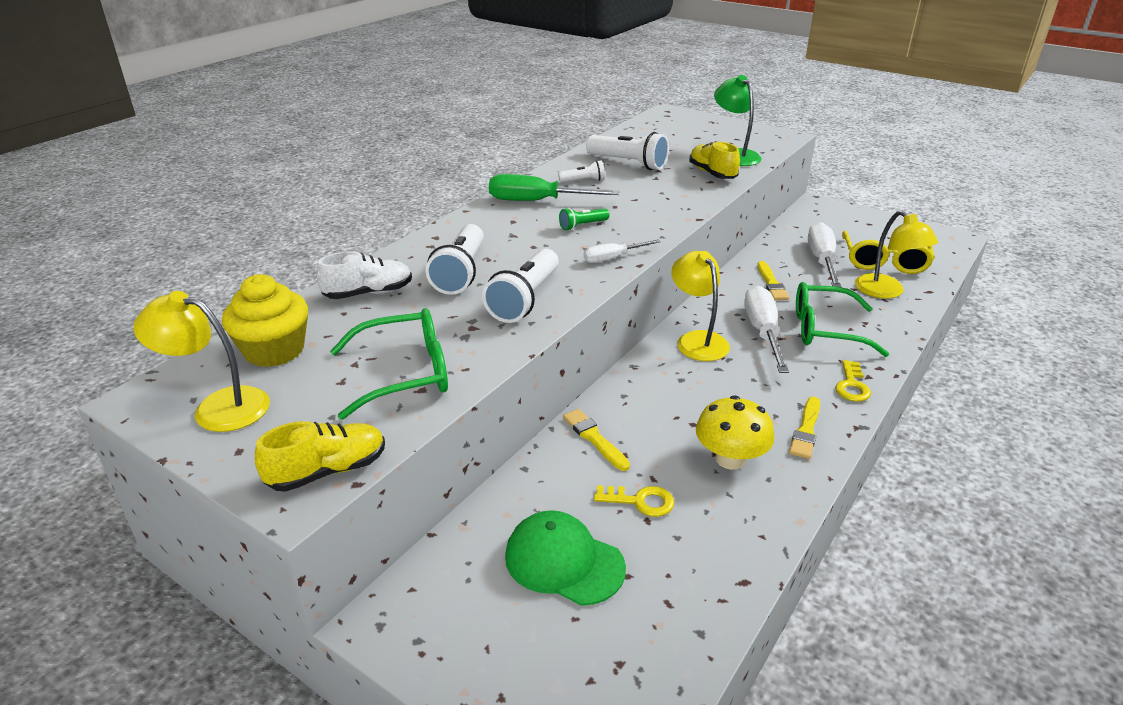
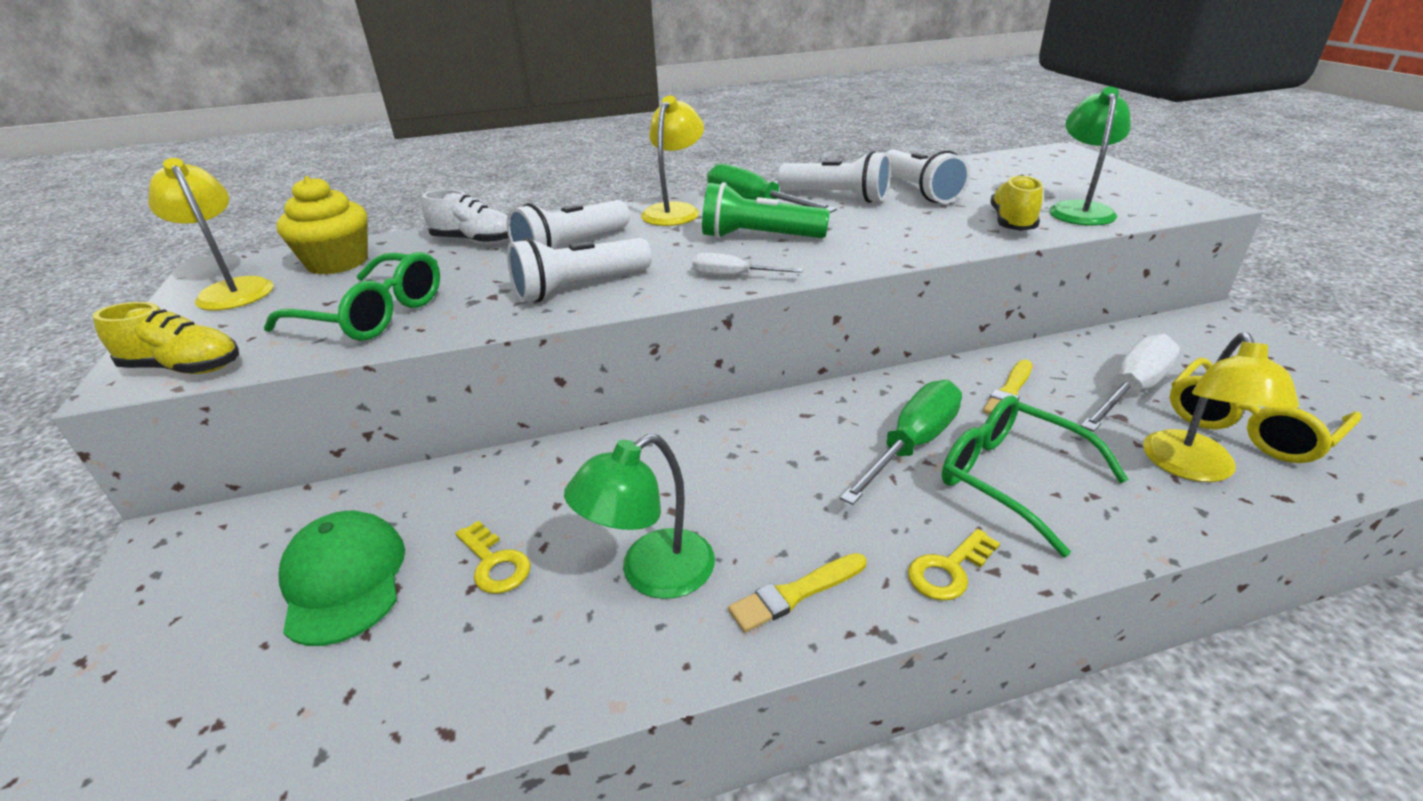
camera: 40 degrees right, 0 degrees up
(582, 226) = (758, 237): green flashlight -> green flashlight, size x1.90
(583, 181) = (836, 197): white flashlight -> white flashlight, size x1.90
(594, 439) = (554, 473): yellow brush -> none
(697, 340) = (814, 420): yellow lamp -> yellow lamp (675, 211)
(730, 459) = (651, 574): yellow mushroom -> green lamp
(762, 332) = (912, 444): white screwdriver -> green screwdriver

